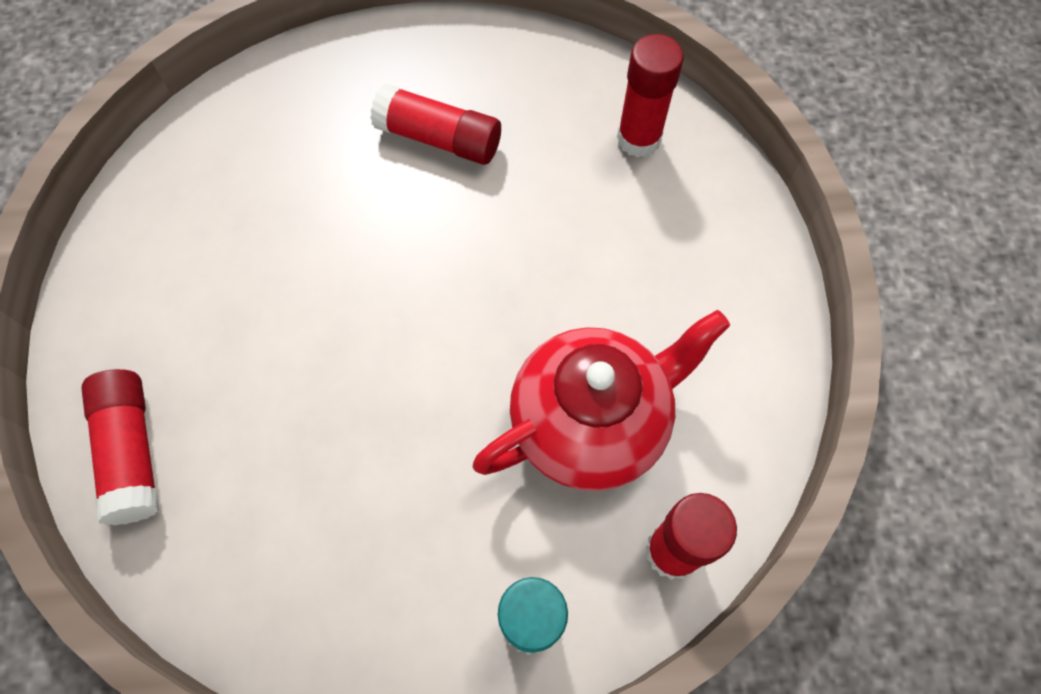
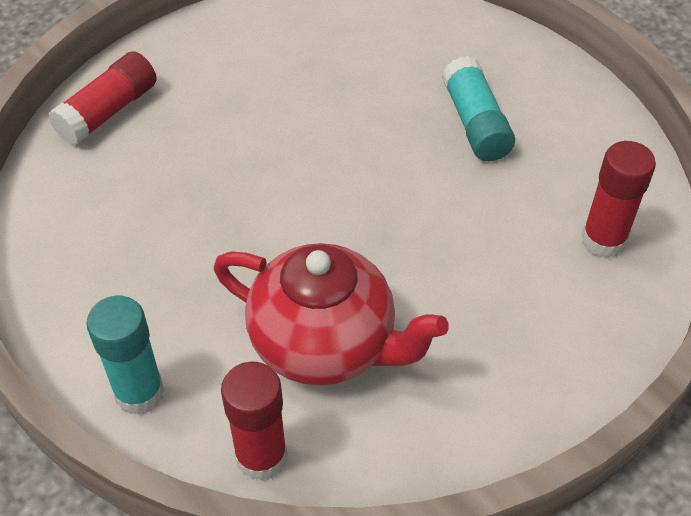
camera: 55 degrees right, 15 degrees down
(439, 139) = (475, 123): red glue stick -> turquoise glue stick

